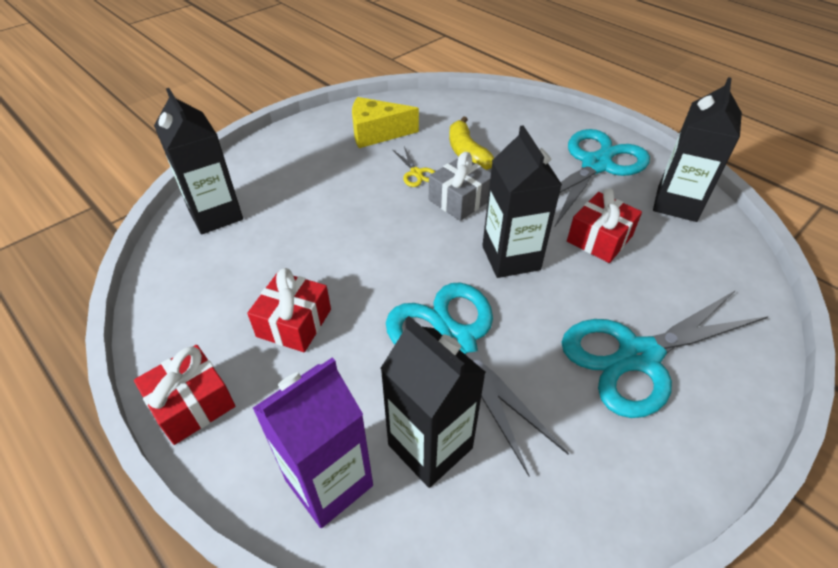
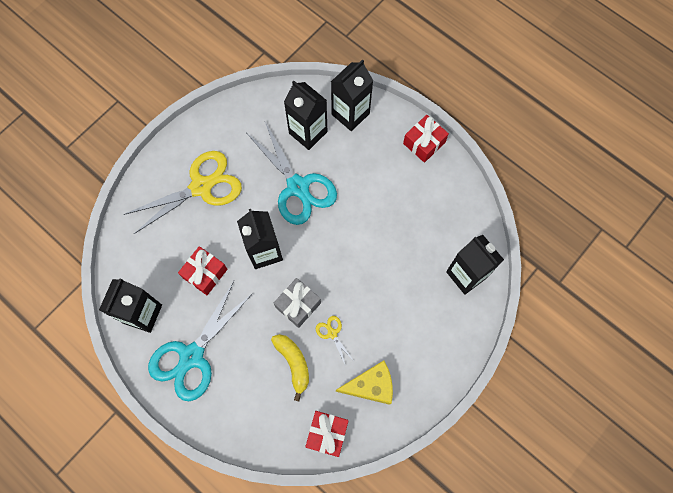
camera: 175 degrees right, 25 degrees up
(294, 323) = (388, 192): red gift -> red gift (327, 433)
(329, 483) = (350, 114): purple carton -> black carton
(638, 357) = (201, 186): turquoise scissors -> yellow scissors

